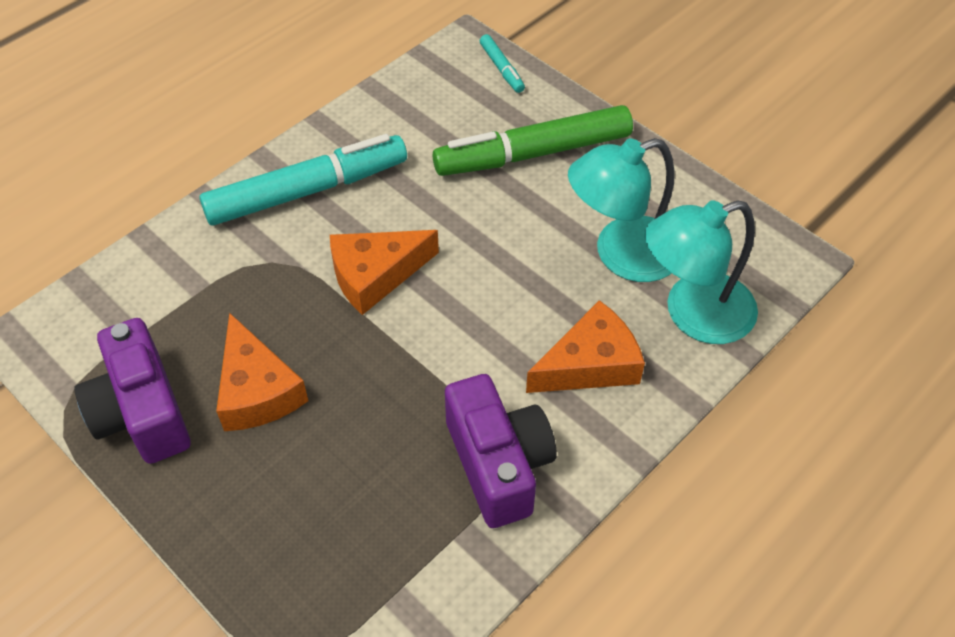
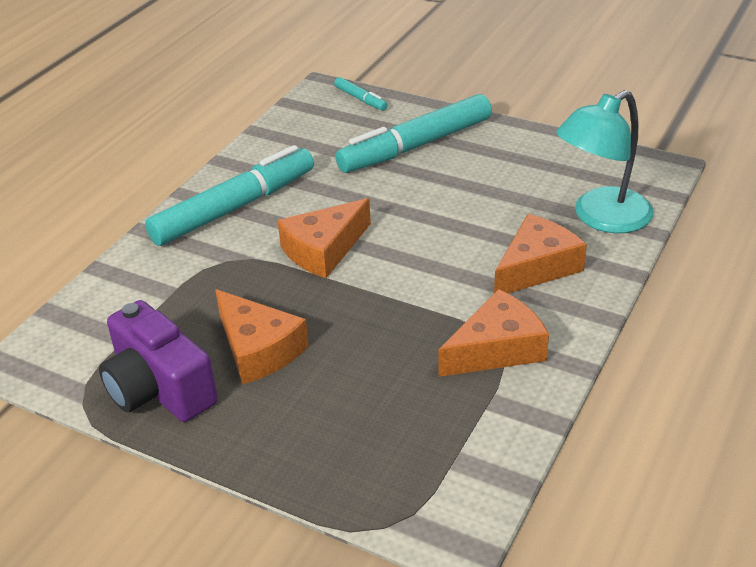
camera: 15 degrees left, 15 degrees down
(498, 464) = (496, 349): purple camera -> orange cheese
(533, 154) = (415, 146): green marker -> turquoise marker
(621, 255) = (523, 193): turquoise lamp -> none

